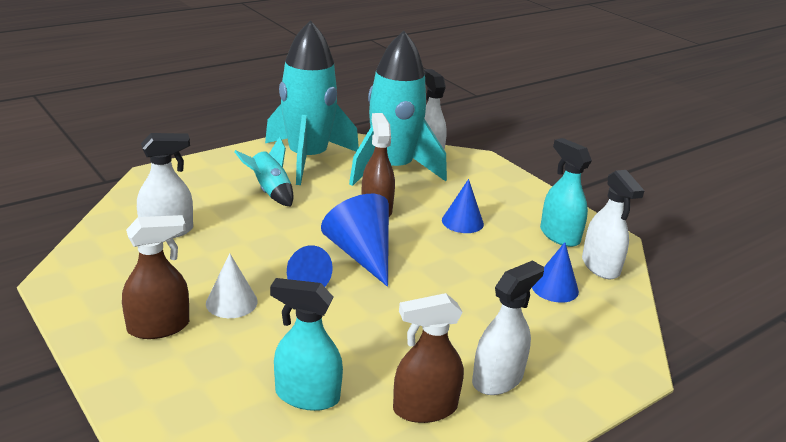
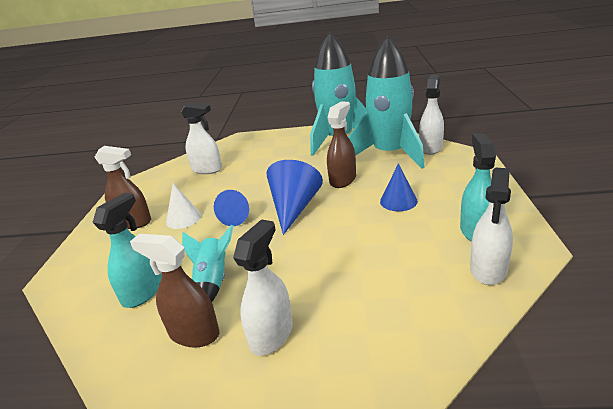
camera: 45 degrees right, 0 degrees up
(270, 192) = (289, 157): turquoise rocket -> turquoise rocket (213, 281)
(307, 395) = (143, 292): turquoise spray bottle -> turquoise spray bottle turned 60 degrees clockwise
(497, 379) = (271, 334): white spray bottle -> white spray bottle turned 60 degrees counterclockwise
(554, 288) = (416, 275): blue cone -> none

